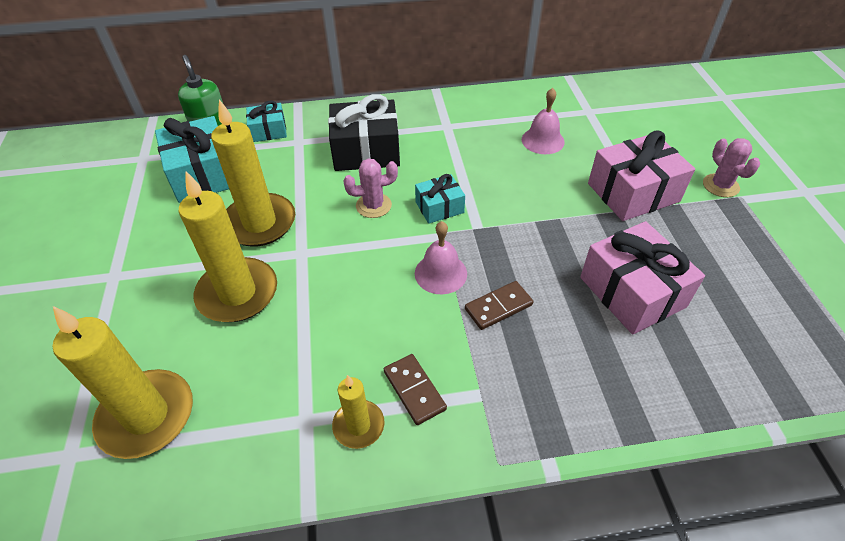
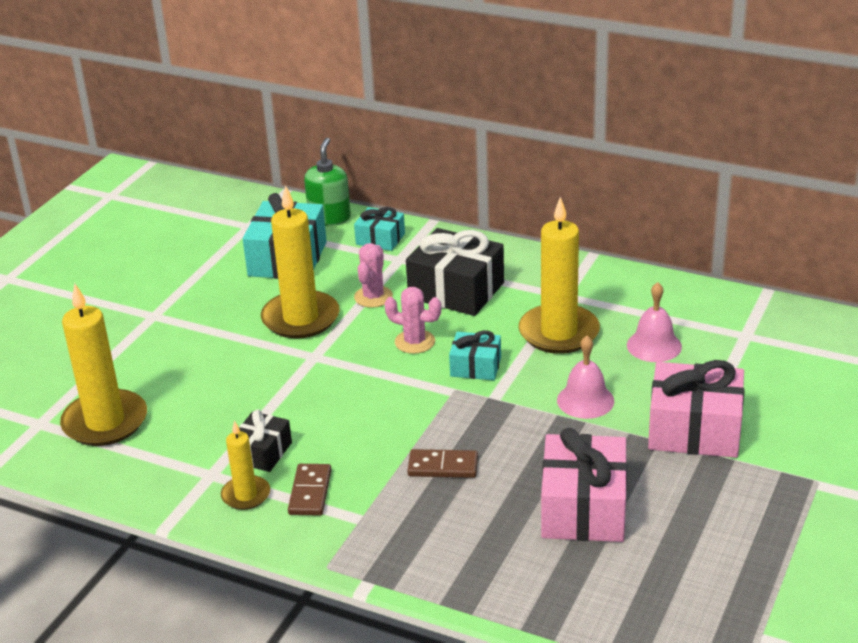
camera: 35 degrees right, 15 degrees down
(237, 293) = (236, 366): yellow candle -> yellow candle (559, 333)
(335, 370) = (262, 452): none -> black gift
(440, 273) = (419, 420): pink bell -> pink bell (585, 400)
(720, 185) = (807, 462): pink cactus -> pink cactus (373, 297)

